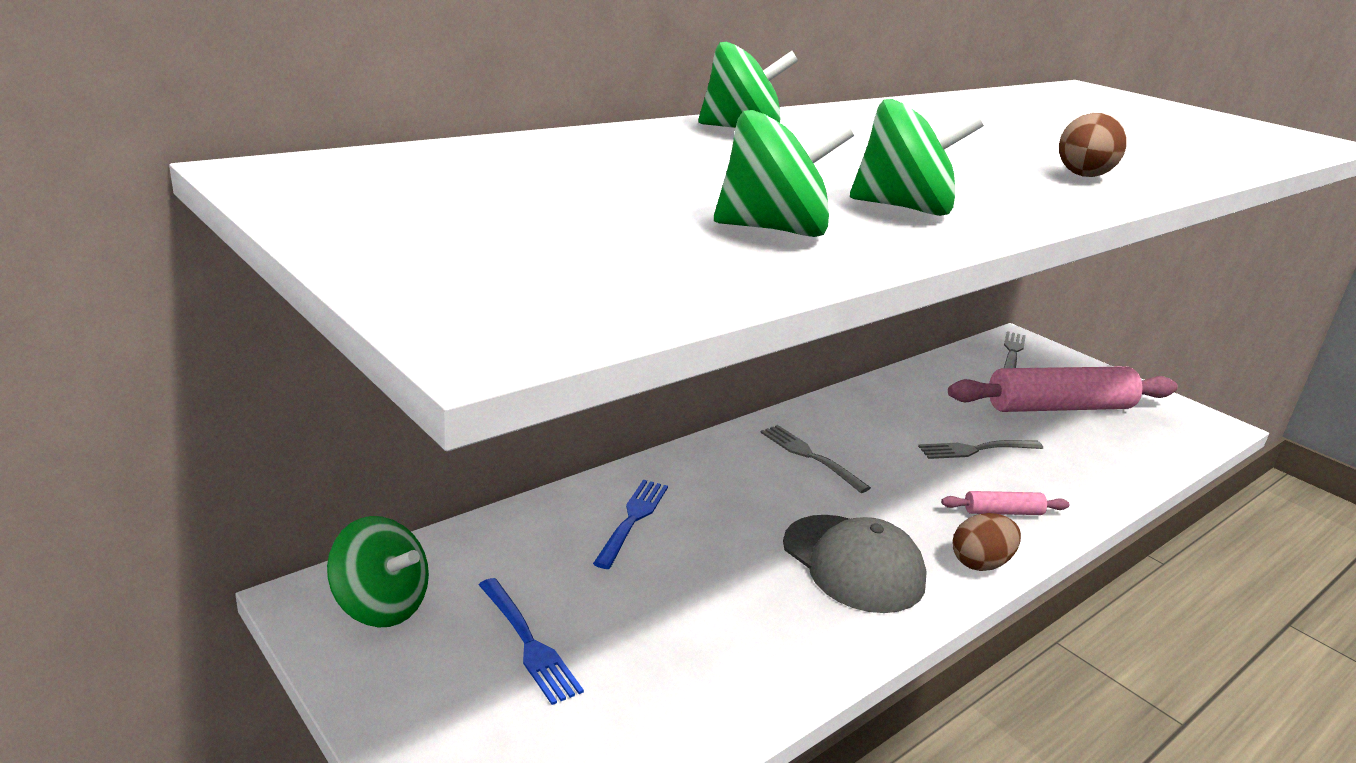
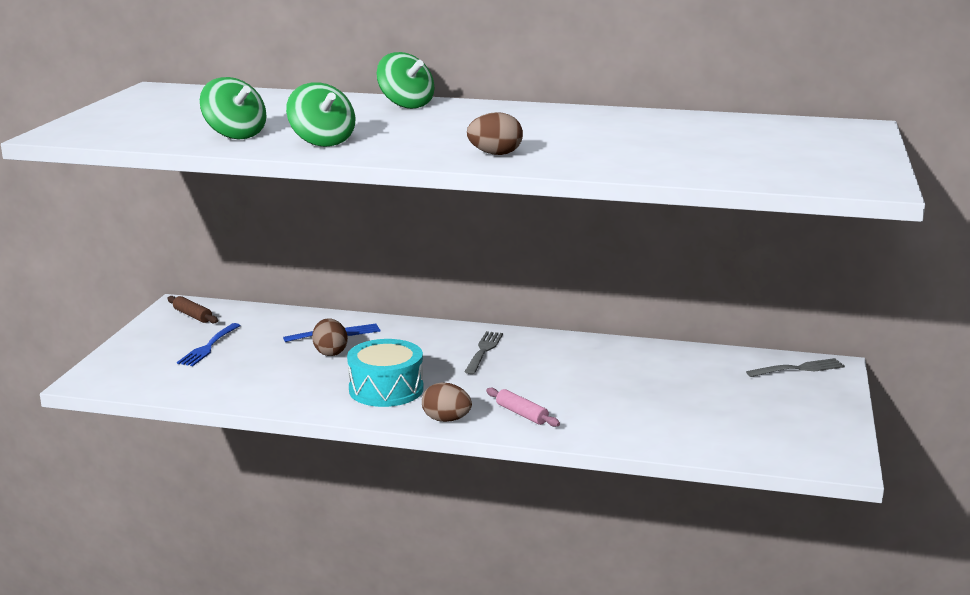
camera: 55 degrees right, 5 degrees down
(381, 605) = (193, 316): green spinning top -> brown rolling pin
(689, 551) = (330, 352): none -> brown egg
(853, 563) = (386, 389): grey cap -> turquoise drum
(977, 449) = (594, 390): grey fork -> none
(1059, 407) = (729, 402): pink rolling pin -> none

